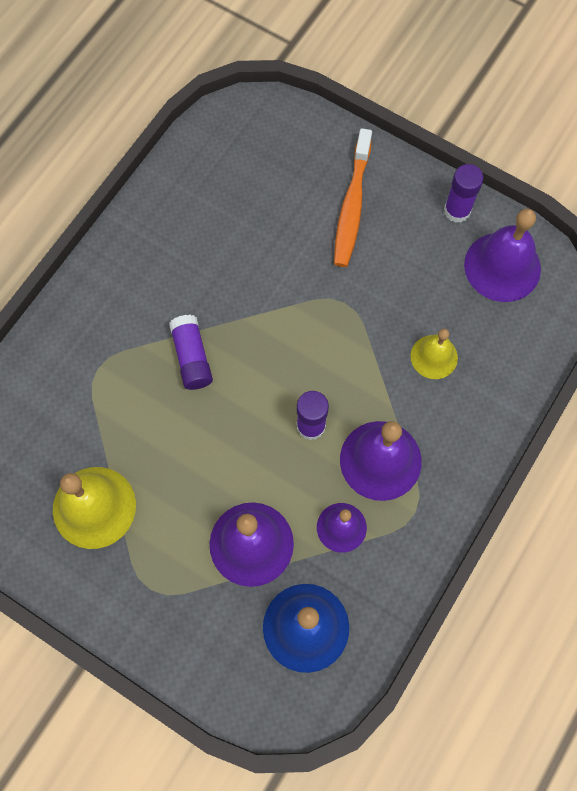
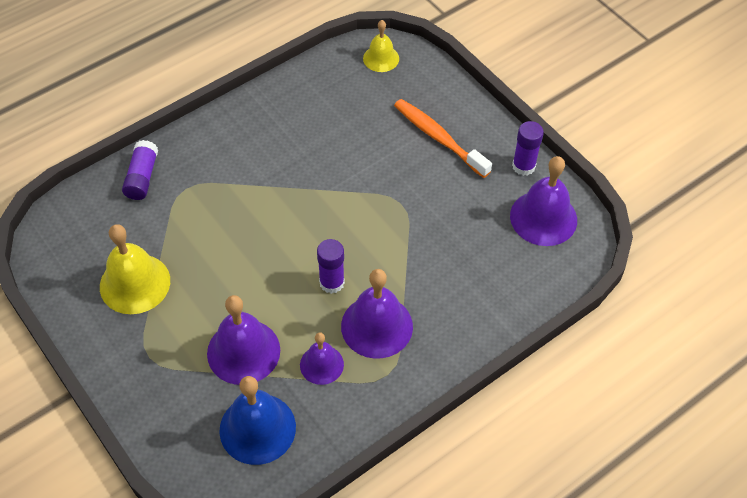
camera: 20 degrees right, 15 degrees down
(192, 357) = (261, 204): purple glue stick -> purple glue stick (142, 177)
(352, 206) = (438, 137): orange toothbrush -> orange toothbrush turned 105 degrees clockwise
(434, 357) = (456, 265): yellow bell -> yellow bell (381, 58)

